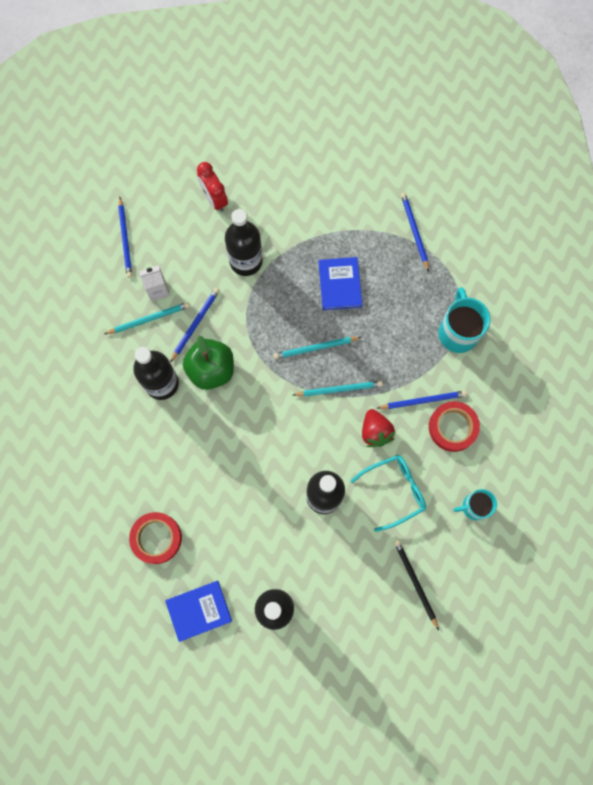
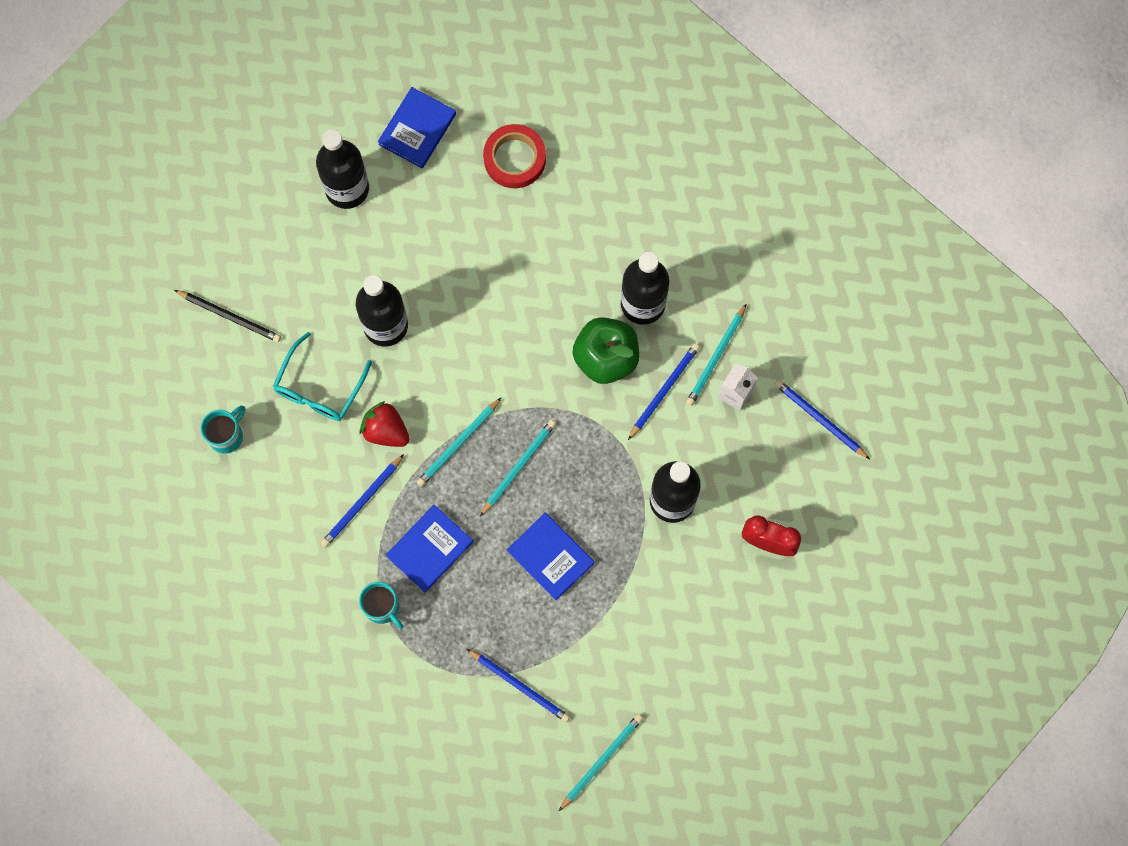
camera: 140 degrees right, 0 degrees up
(195, 324) = (664, 390): blue pencil -> blue pencil turned 135 degrees counterclockwise
(402, 161) = (601, 761): none -> turquoise pencil
(404, 343) = (429, 549): none -> blue book
(452, 427) = (309, 499): red tape -> none
(458, 332) = (382, 607): turquoise mug -> turquoise mug, size x0.64

